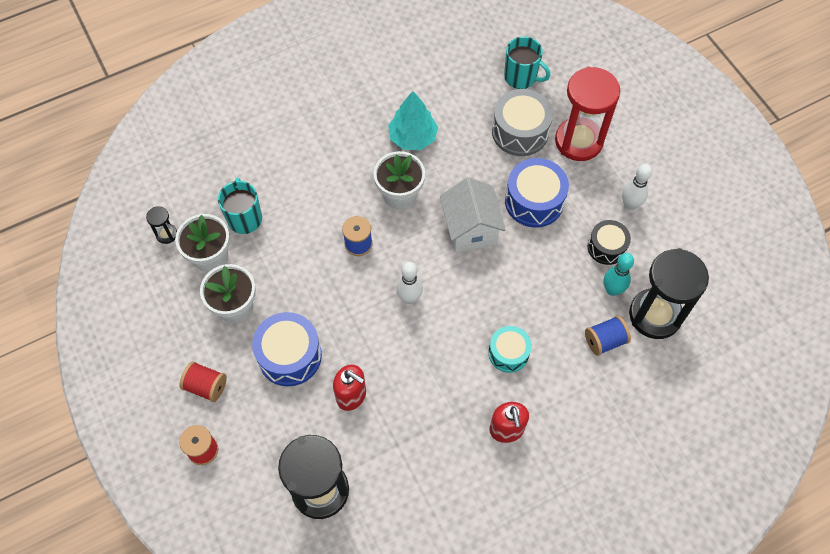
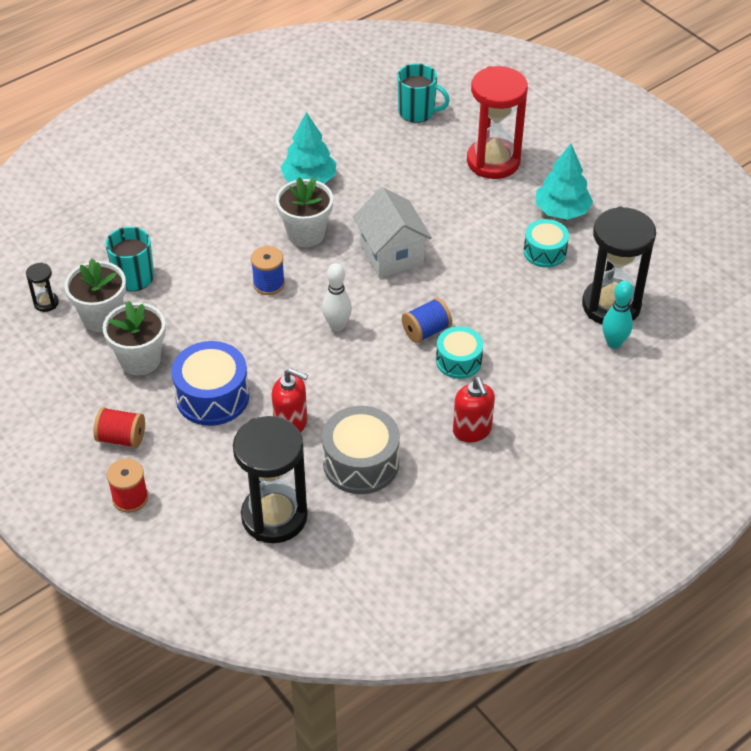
camera: 10 degrees left, 15 degrees down
(520, 132) = (427, 161): grey drum -> grey drum (361, 463)
(534, 201) = (456, 221): blue drum -> none
(604, 340) = (561, 335): blue spool -> blue spool (426, 331)
(606, 247) = (545, 252): black drum -> turquoise drum
(612, 290) = (559, 289): turquoise bowling pin -> turquoise bowling pin (614, 343)
(630, 205) = (561, 211): white bowling pin -> turquoise tree

